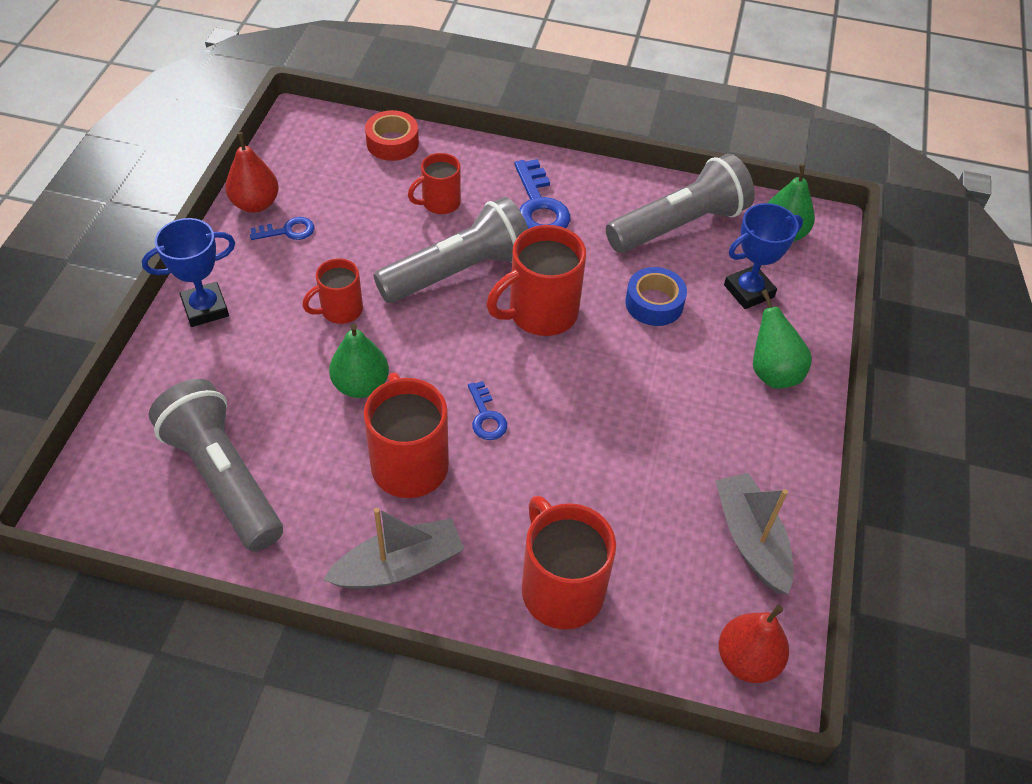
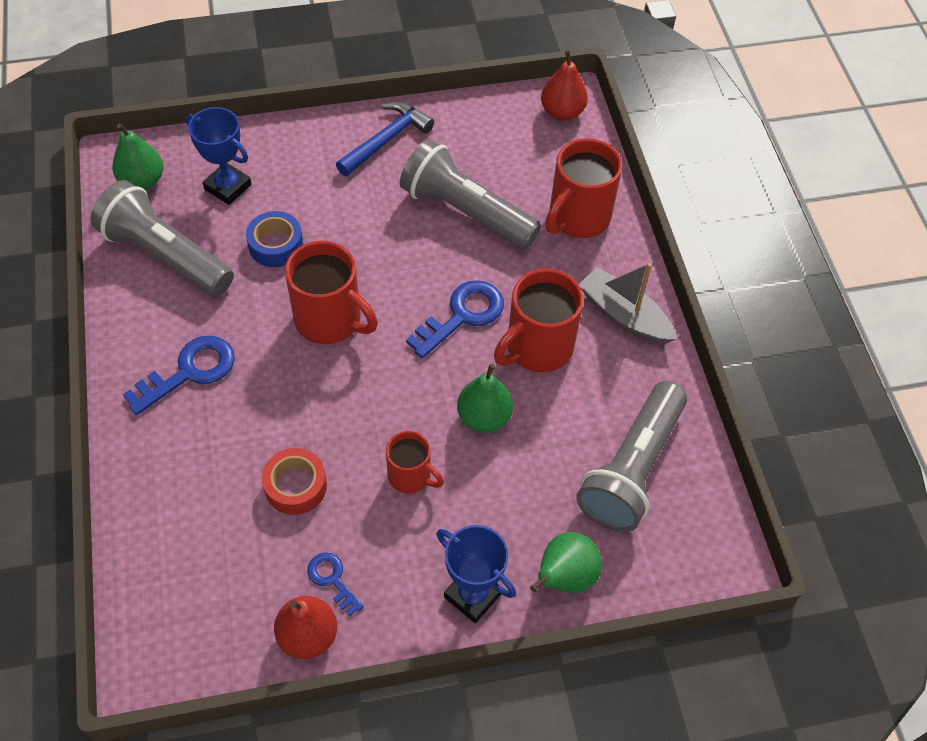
camera: 115 degrees left, 5 degrees up
(392, 143) = (146, 549): red tape -> red tape (295, 486)
(439, 203) = (224, 459): red mug -> none
(458, 271) = (311, 402): grey flashlight -> grey flashlight (465, 212)
(486, 417) = (462, 316): blue key -> blue key, size x1.75
(751, 539) = (473, 130): grey boat -> none
(766, 445) = (386, 140): none -> blue hammer
(772, 372) = (312, 152): green pear -> green pear (564, 577)

